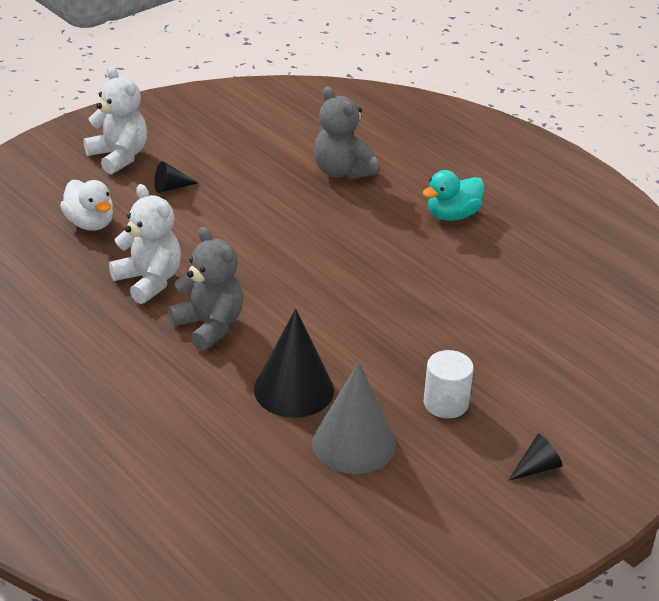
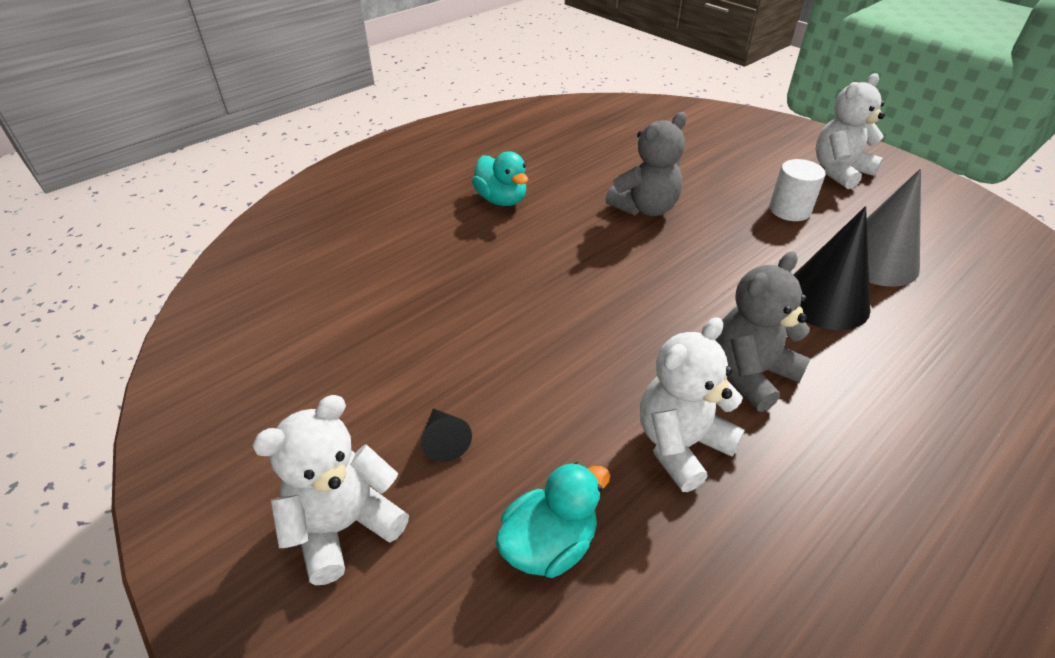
camera: 90 degrees left, 5 degrees up
(90, 223) = (549, 544): white duck -> turquoise duck
(342, 171) = (414, 272): grey teddy bear -> grey teddy bear (645, 208)
(536, 468) = (839, 172): black cone -> white teddy bear

